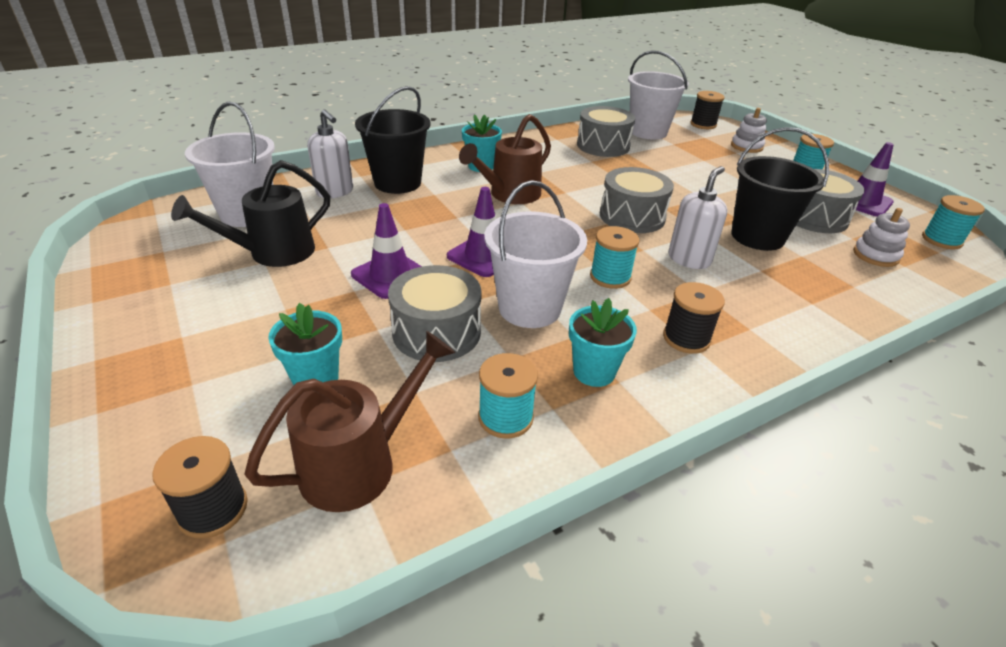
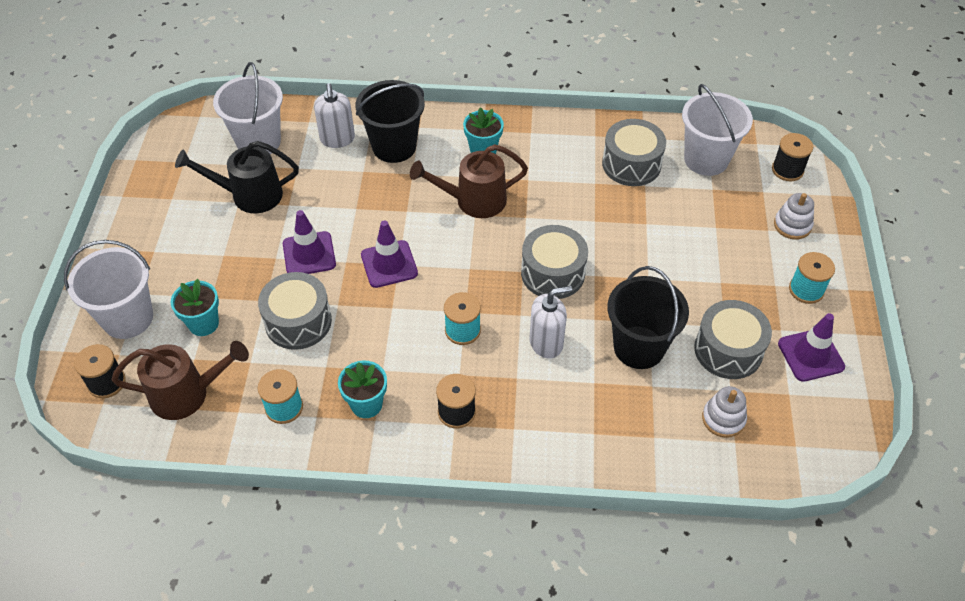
camera: 35 degrees right, 15 degrees up
(529, 308) = (375, 331): white bucket -> white bucket (127, 318)
(941, 240) = (821, 436): turquoise spool -> none

